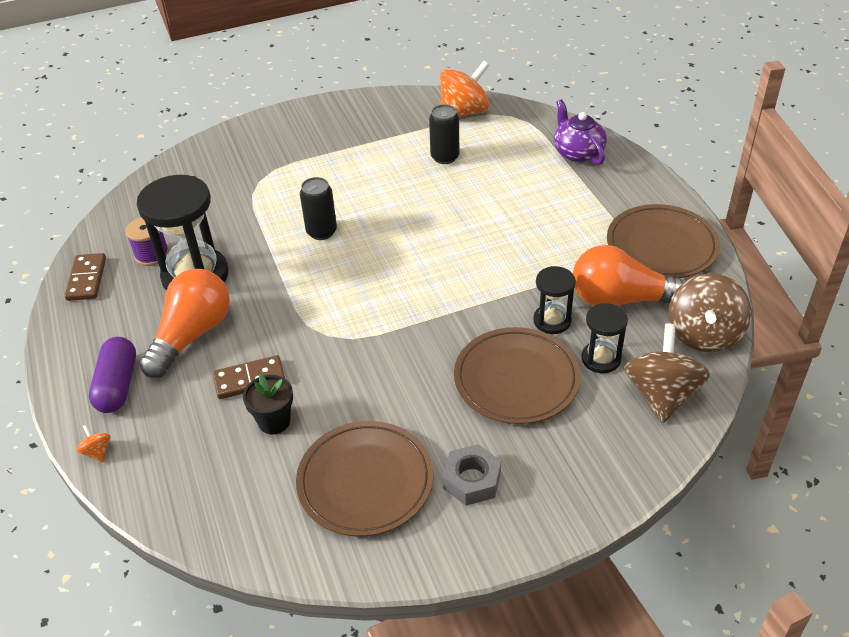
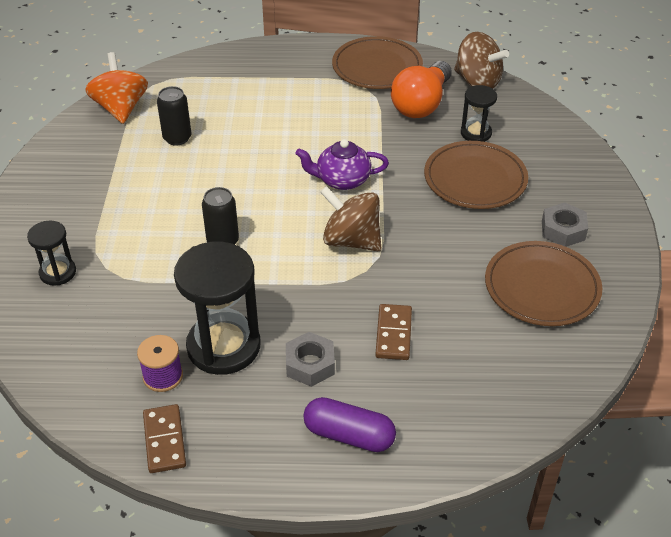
camera: 70 degrees left, 0 degrees up
(86, 279) = (164, 440): brown domino -> brown domino turned 60 degrees clockwise
(97, 452) = (432, 464): orange spinning top -> none
(192, 335) = (310, 364): orange light bulb -> grey nut
(274, 421) = (452, 328): black flower pot -> none
(552, 321) = (423, 143): black hourglass -> black hourglass (58, 272)
(578, 153) = (236, 67): purple teapot -> purple teapot (342, 180)
(661, 394) = (523, 118): brown spinning top -> brown spinning top (351, 240)

